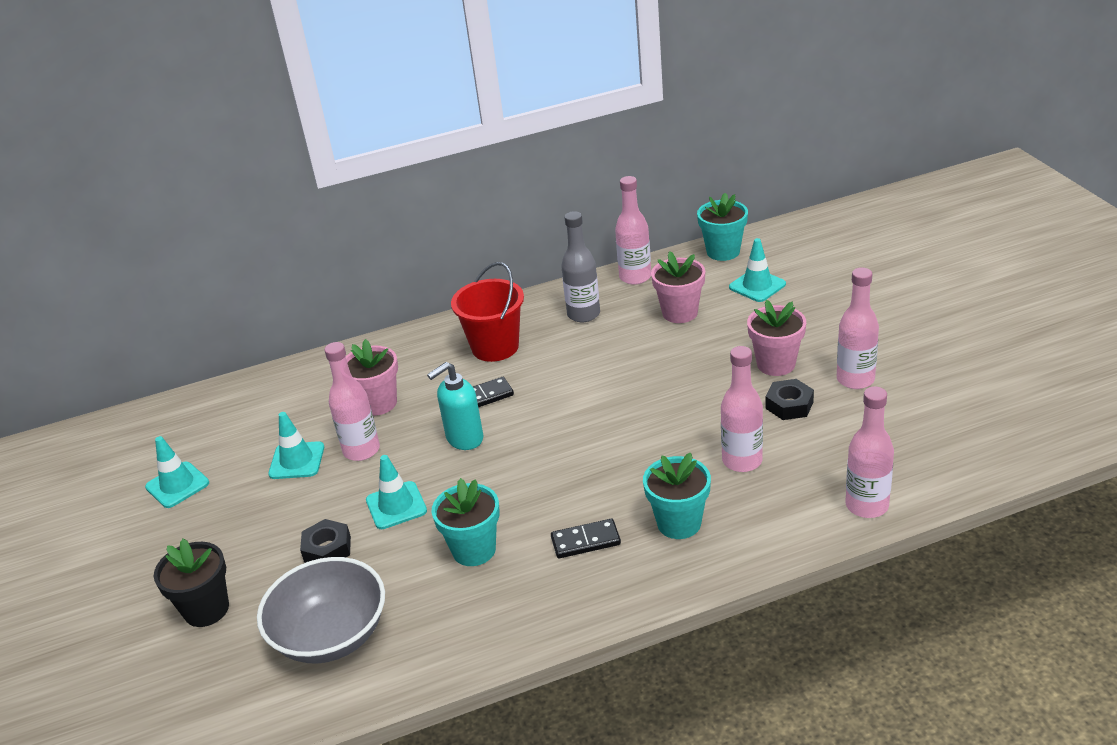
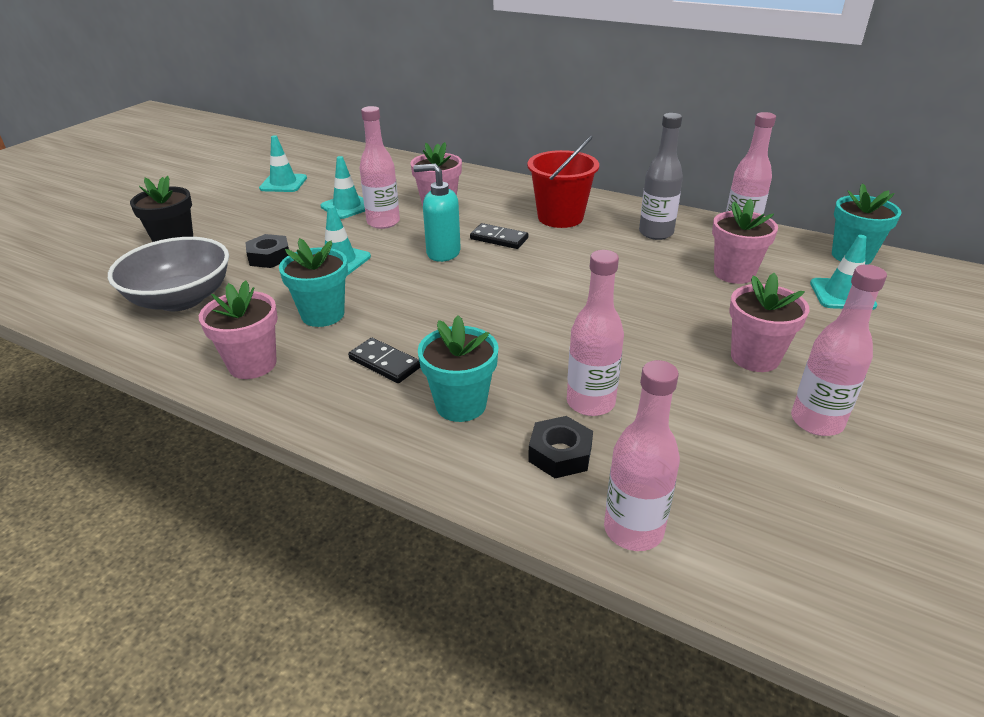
camera: 45 degrees right, 0 degrees up
(500, 619) = (252, 364): none -> pink flower pot
(789, 405) = (710, 394): black nut -> black nut (560, 454)

